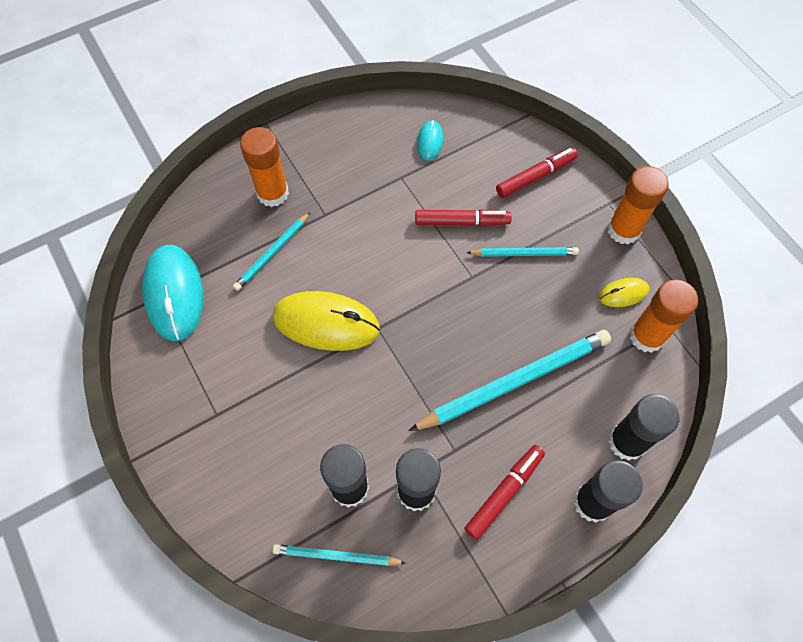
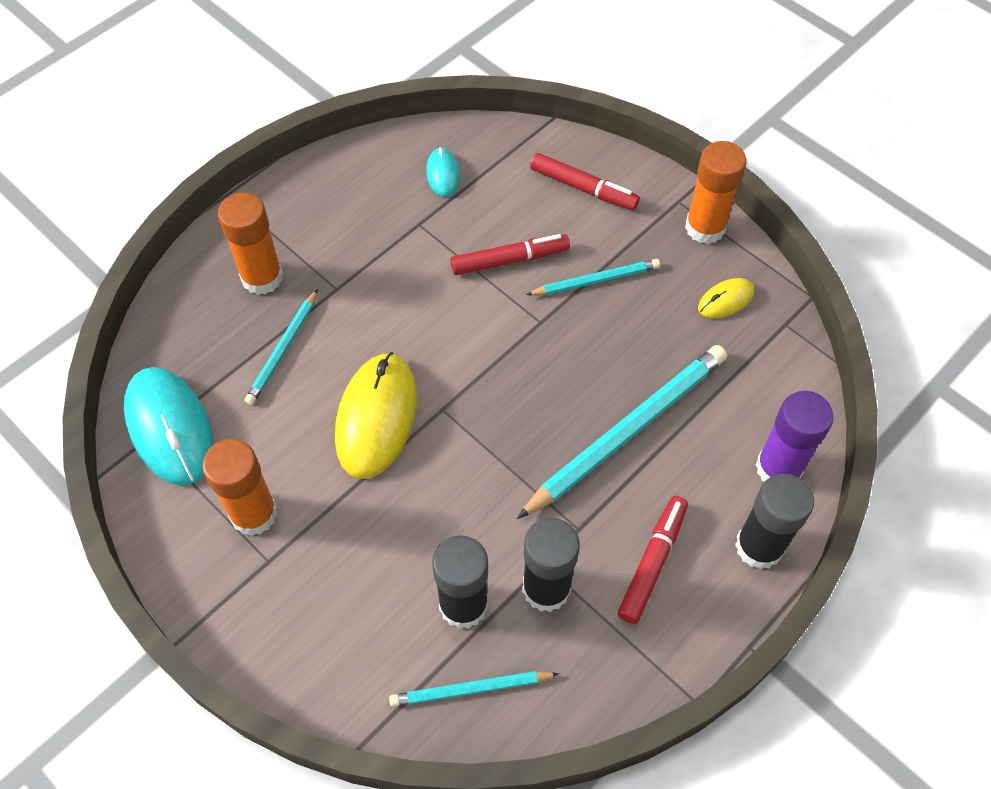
camera: 15 degrees left, 5 degrees down
(326, 323) = (376, 417): yellow mouse -> yellow mouse turned 75 degrees counterclockwise
(535, 176) = (583, 188): red marker -> red marker turned 75 degrees clockwise
(627, 442) = (778, 468): black glue stick -> purple glue stick
(646, 336) = (767, 342): orange glue stick -> orange glue stick (254, 514)

